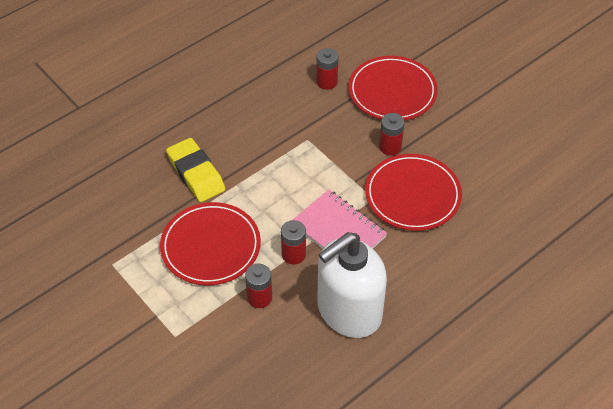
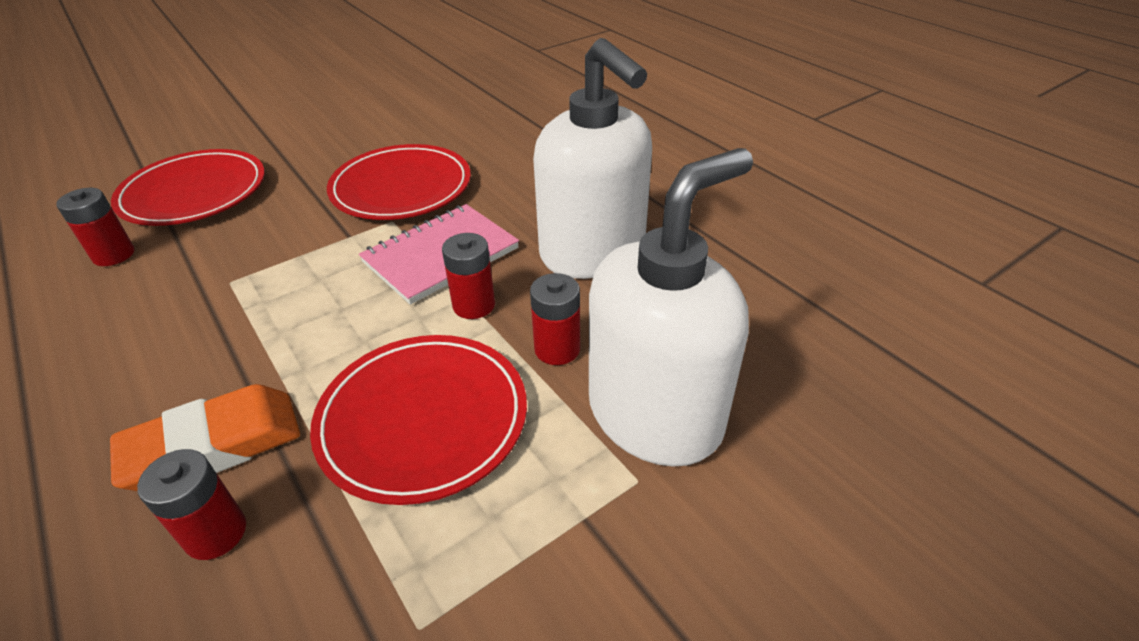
camera: 85 degrees left, 10 degrees down
(196, 174) = (214, 446): yellow eraser -> orange eraser
(214, 344) = (655, 414): none -> white soap dispenser
(390, 147) = (302, 201): red battery -> red battery (216, 533)

